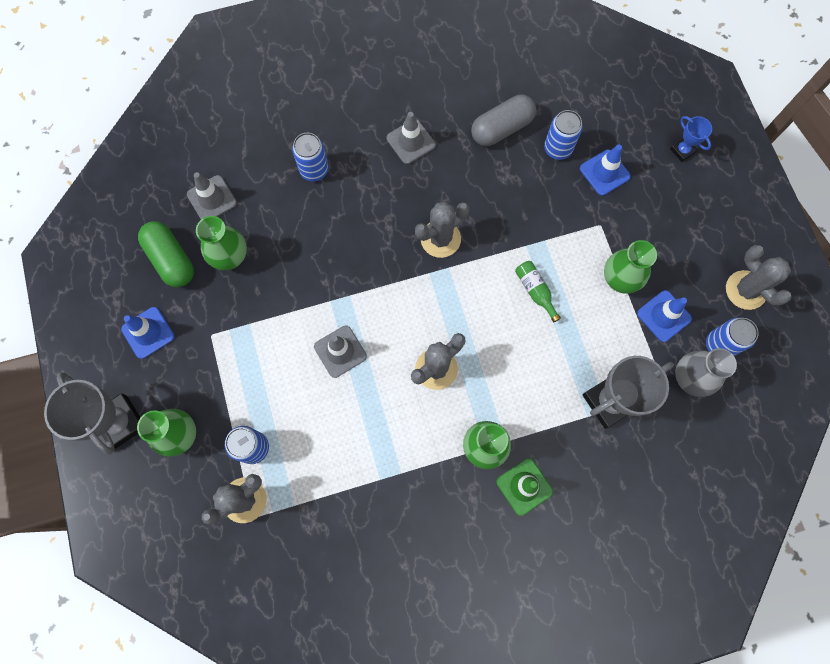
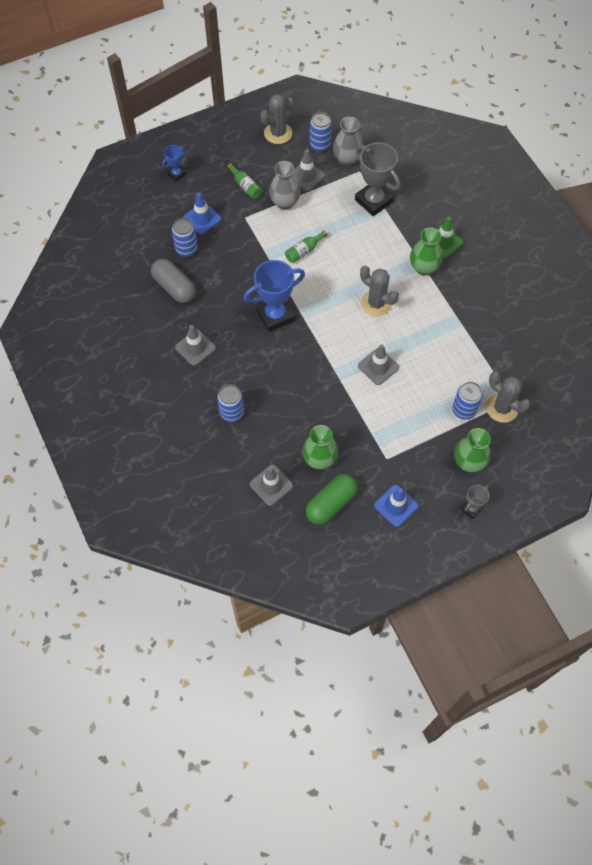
camera: 100 degrees left, 10 degrees down
(119, 423) = (471, 508): grey trophy -> grey trophy, size x0.50
(440, 239) = (275, 315): grey cactus -> blue trophy
(619, 279) = (285, 202): green vase -> grey vase
(653, 233) = (245, 186): none -> green bottle
(664, 316) = (306, 176): blue traffic cone -> grey traffic cone

